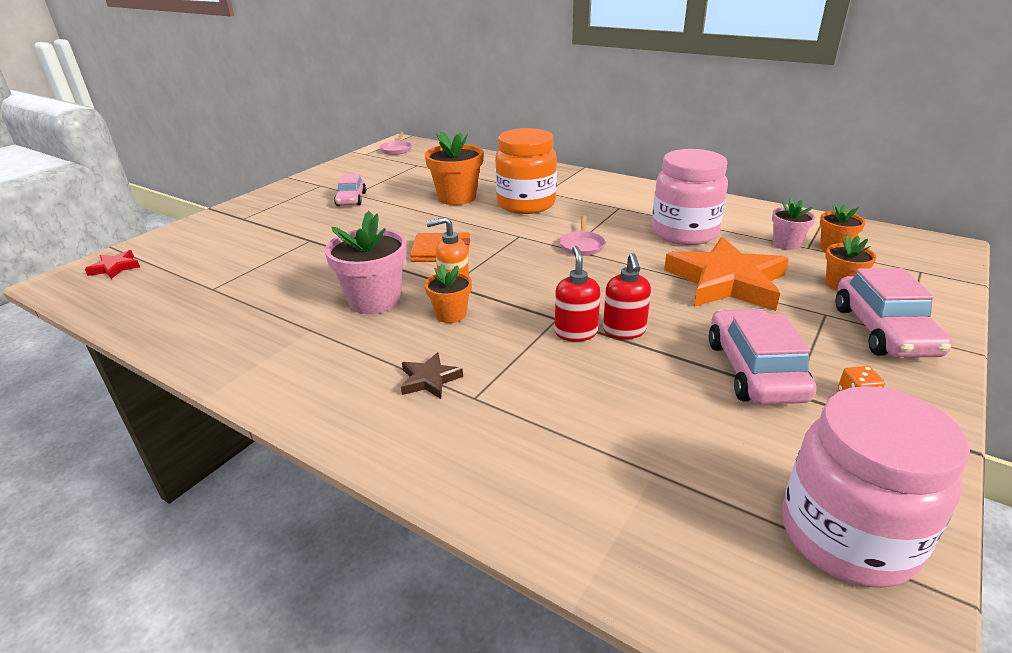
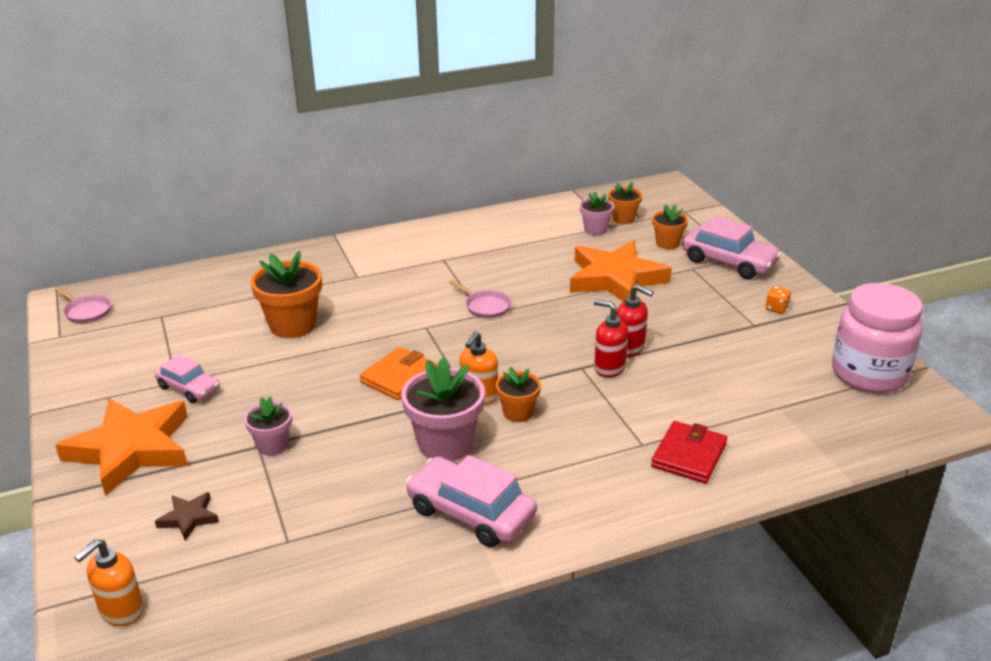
camera: 55 degrees left, 0 degrees up
(115, 268) = (121, 611): red star -> orange soap dispenser
(274, 210) = (131, 449): none -> orange star
(315, 244) = (273, 445): none -> pink flower pot
(429, 379) = (600, 456): brown star -> brown star (189, 518)
(485, 435) = (689, 455): none -> red wallet
(526, 204) = (367, 297): orange jar -> none
(684, 233) = (527, 256): pink jar -> none
(754, 370) = (722, 325): pink car -> pink car (471, 513)

